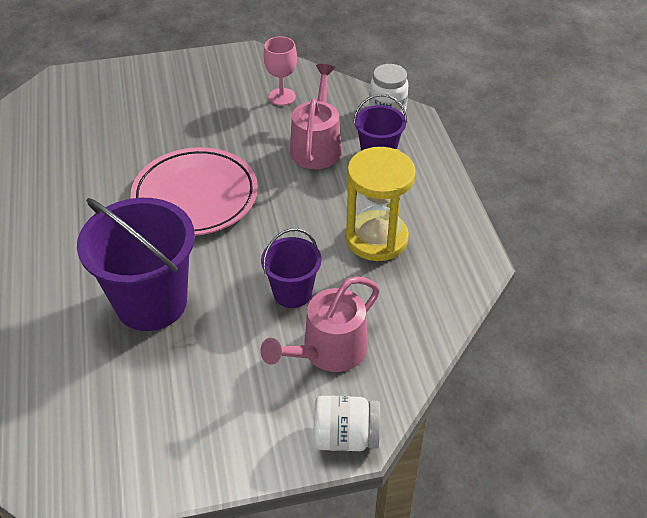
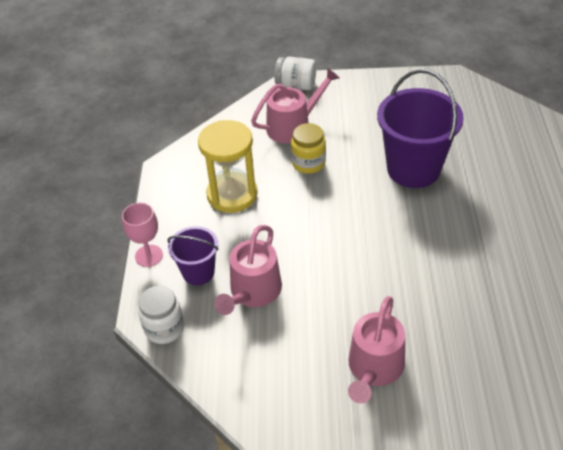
camera: 165 degrees left, 0 degrees up
(194, 106) = (374, 368): none -> pink watering can
(195, 196) = (377, 252): pink plate -> none
(282, 97) = (272, 367): pink goblet -> pink goblet (149, 256)
(292, 293) = (308, 163): purple bucket -> yellow jar

